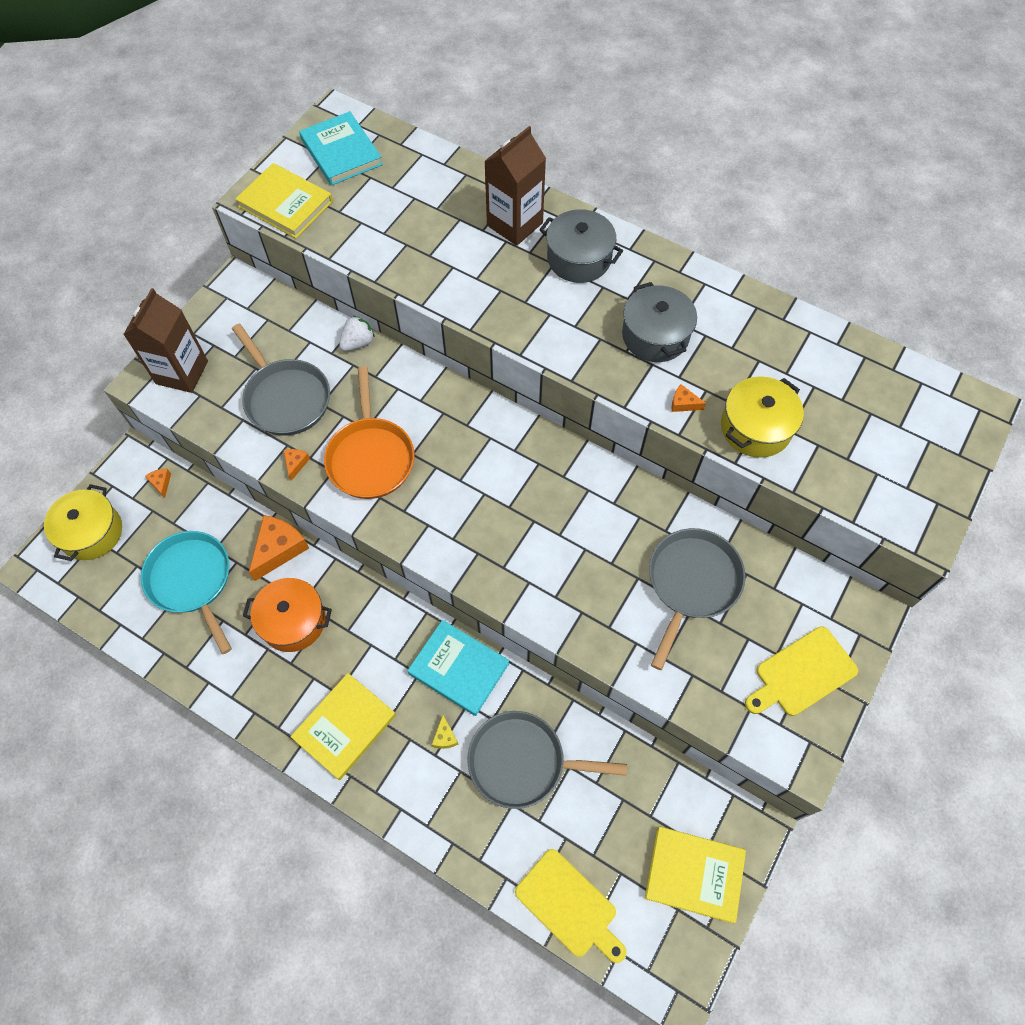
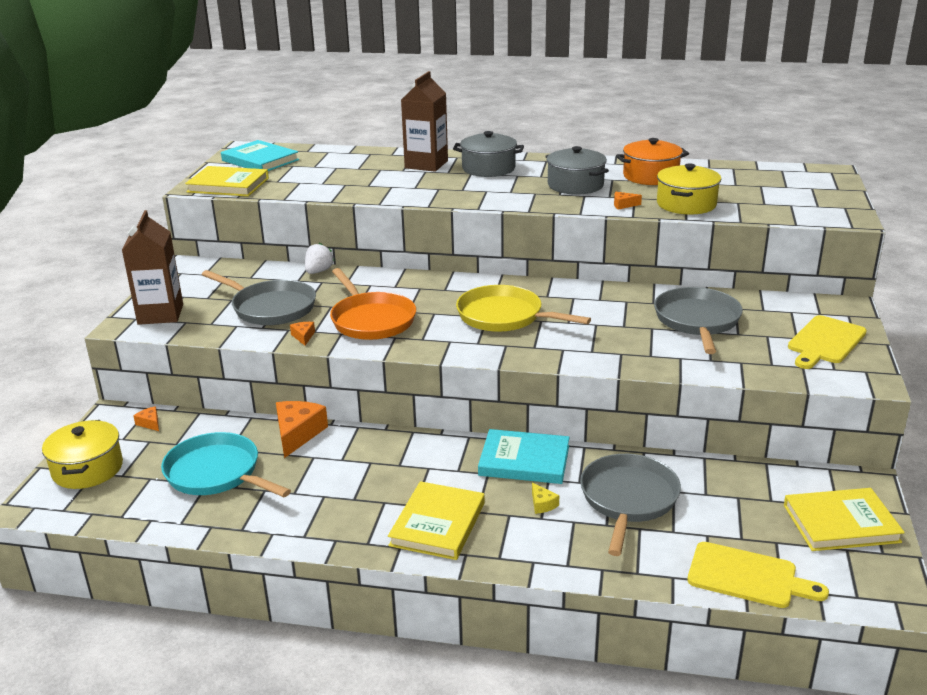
camera: 20 degrees left, 35 degrees down
(293, 621) = (340, 472): orange pot -> orange pot (650, 176)
(501, 500) = (504, 316): none -> yellow pan
(522, 762) = (628, 499): grey pan -> grey pan turned 120 degrees clockwise

